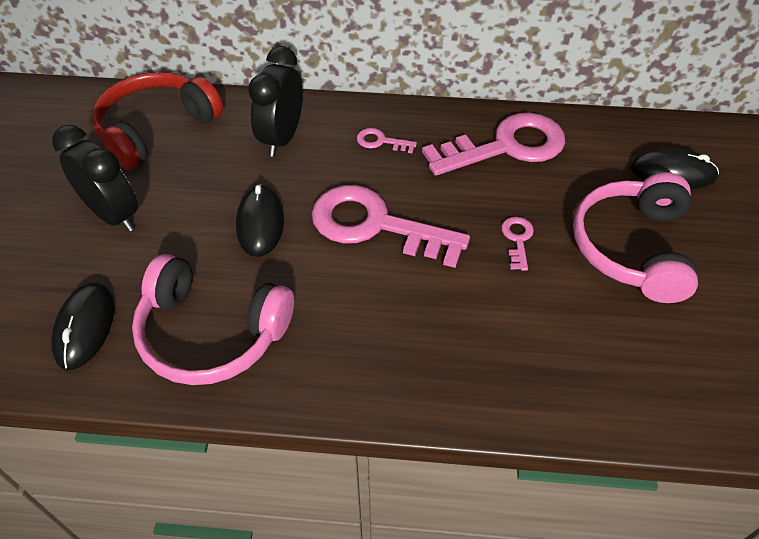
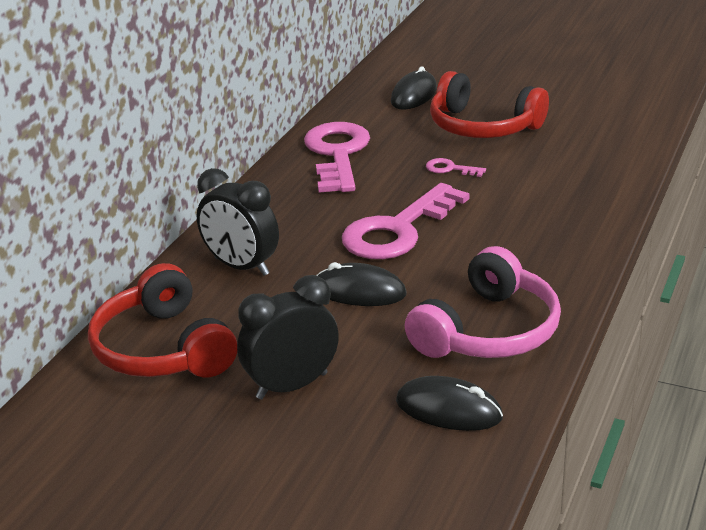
camera: 70 degrees left, 20 degrees down
(381, 141) = (287, 212): pink key -> none
(632, 248) = (483, 126): pink headphones -> red headphones

